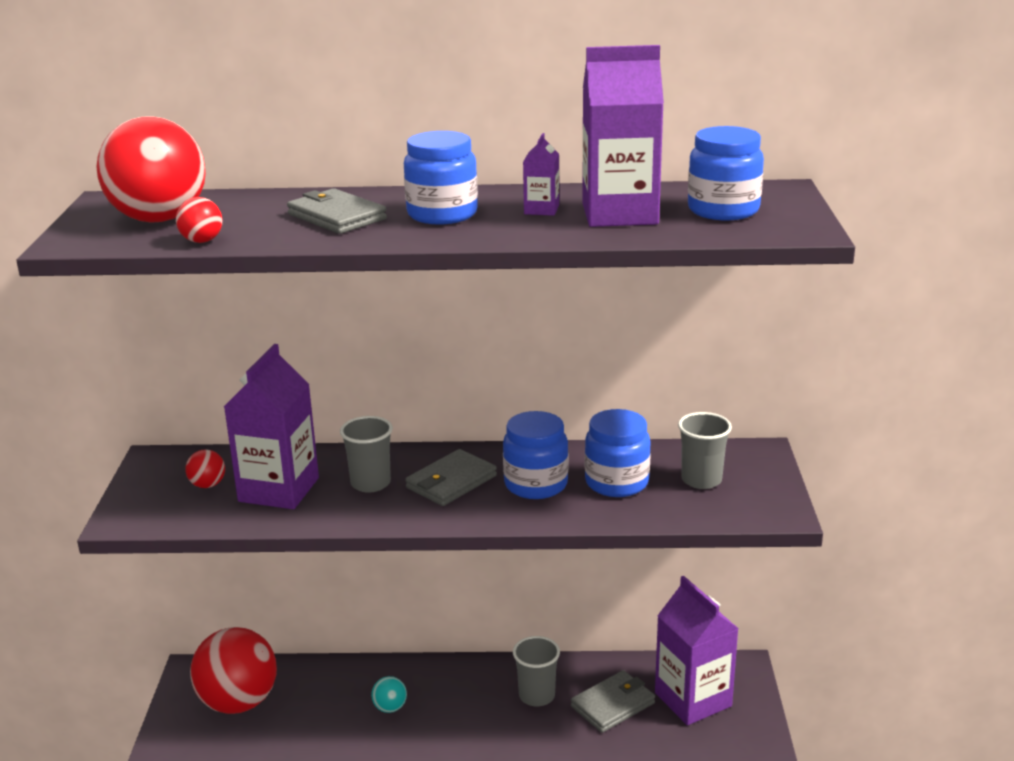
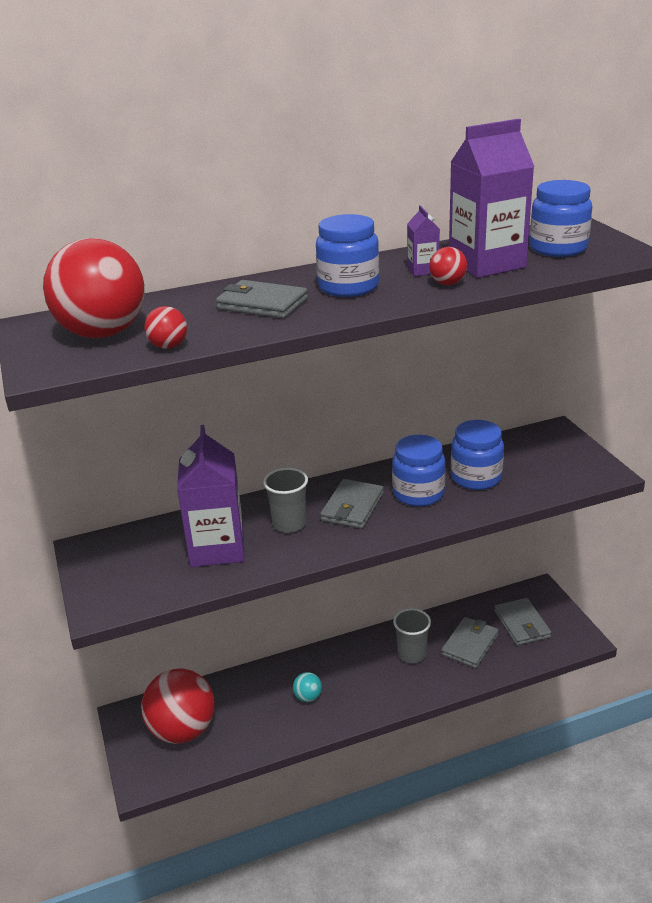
camera: 20 degrees left, 5 degrees up
(207, 485) = (152, 559): red ball -> red ball (447, 284)
(693, 699) = (522, 624): purple carton -> grey wallet
(701, 480) = (533, 461): grey cup -> none

